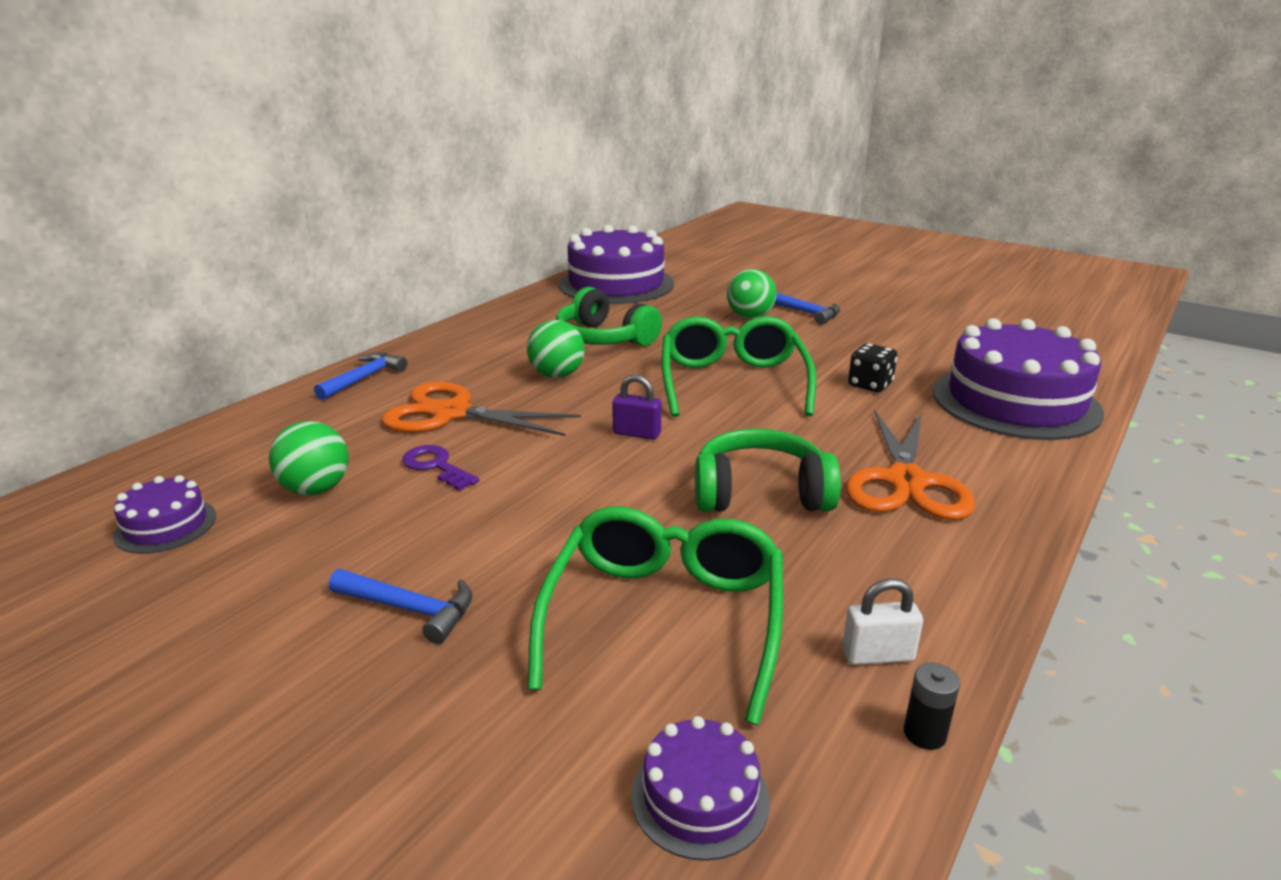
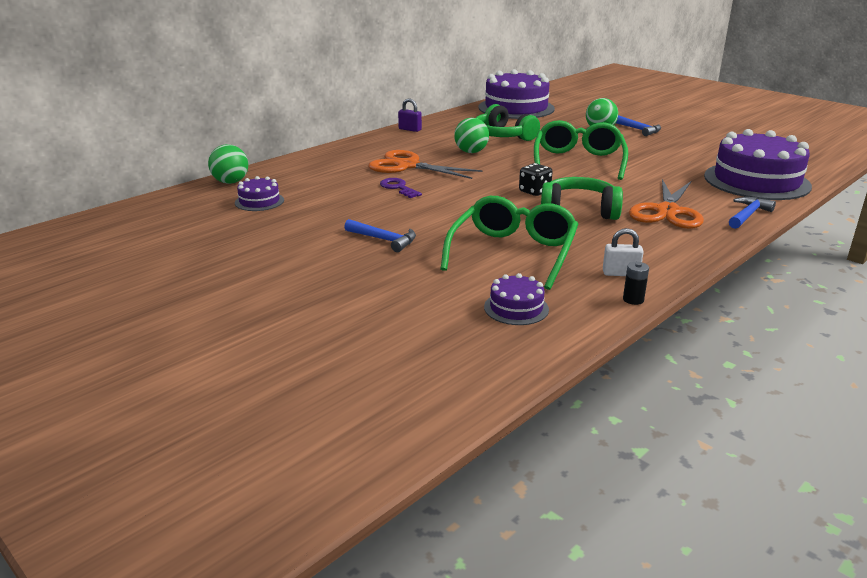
camera: 10 degrees right, 0 degrees up
(316, 489) = (334, 193): green ball -> green ball (231, 182)
(364, 378) = (357, 147): blue hammer -> blue hammer (748, 215)
(637, 433) = (514, 181): purple padlock -> purple padlock (410, 129)
(870, 385) = (665, 168): black dice -> black dice (534, 191)

